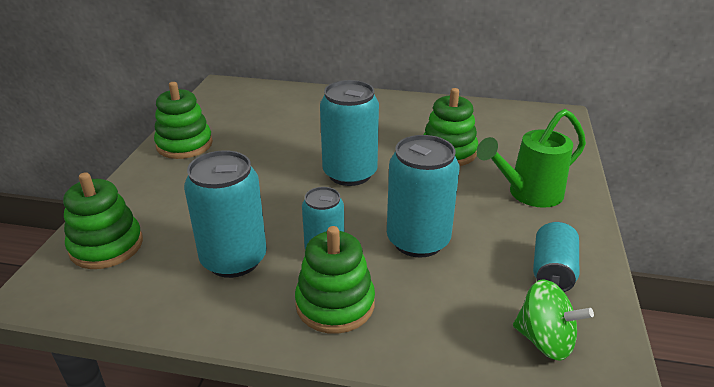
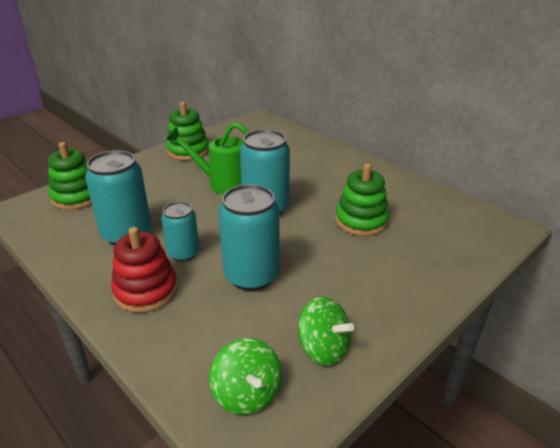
camera: 35 degrees right, 0 degrees up
(335, 304) = (146, 291): green stacking toy -> red stacking toy
(528, 194) = (385, 281): green watering can -> green watering can (222, 183)
(552, 271) = (323, 348): turquoise can -> green spinning top

